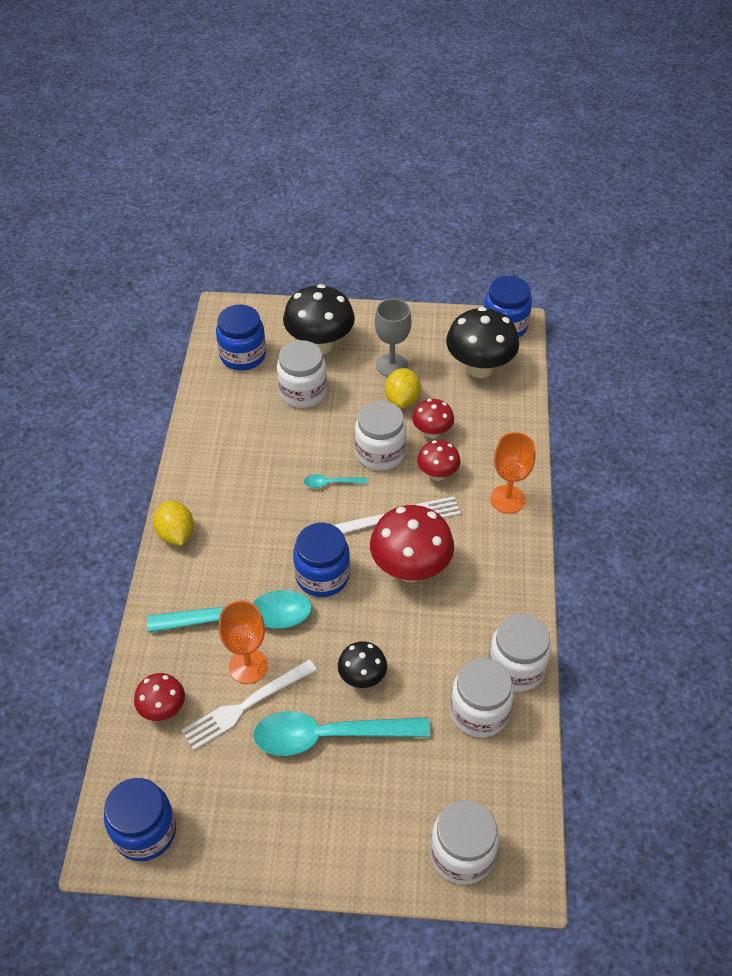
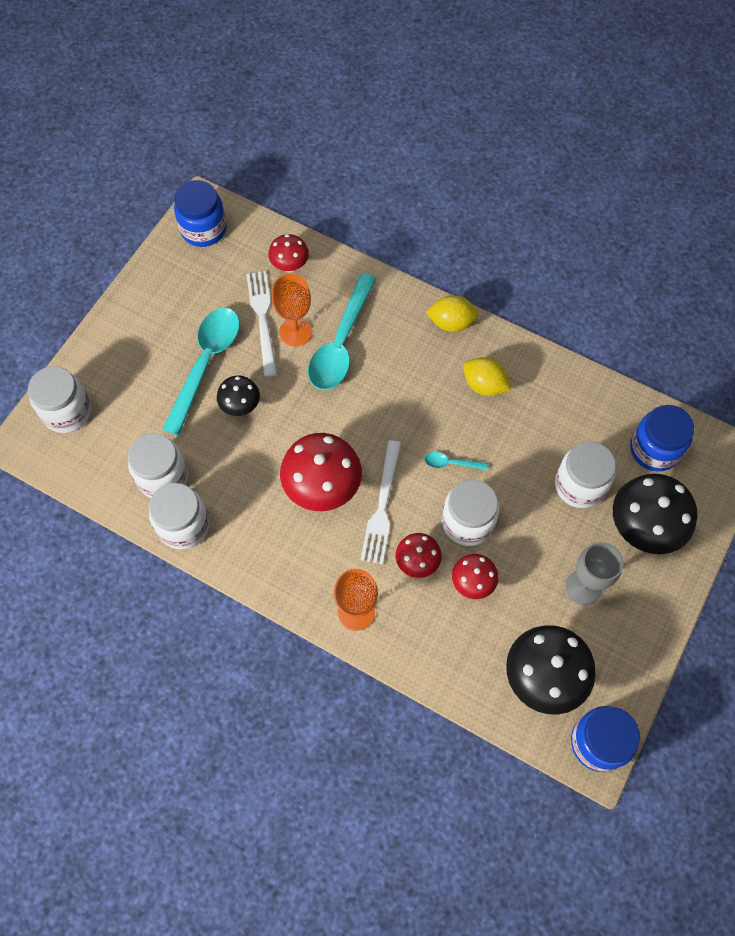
camera: 115 degrees right, 15 degrees up
(322, 576) = (351, 416): blue jar -> none
(330, 483) = (450, 463): turquoise spoon -> turquoise spoon turned 105 degrees counterclockwise
(402, 400) = (529, 575): yellow lemon -> yellow lemon (484, 385)

